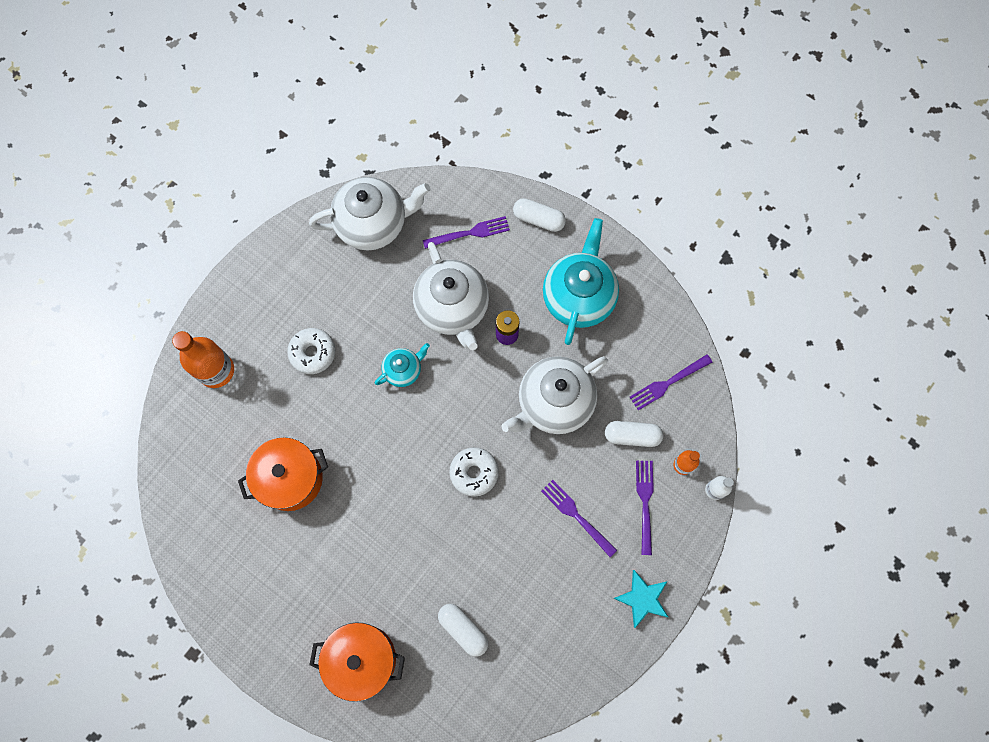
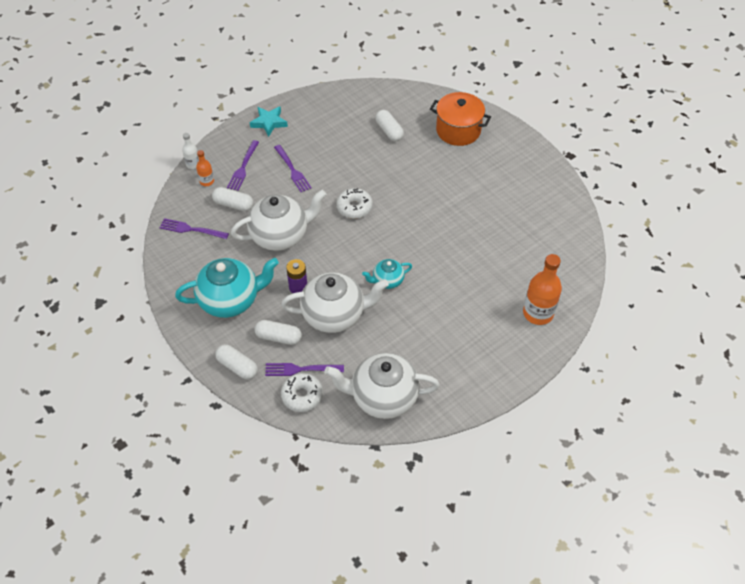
camera: 165 degrees left, 20 degrees down
(290, 478) = (489, 231): orange pot -> none
(313, 353) = (457, 308): white donut -> white donut (302, 395)
(453, 308) = (335, 315): white teapot -> white teapot turned 90 degrees clockwise
(506, 264) = (278, 337): none -> white capsule
(578, 297) = (230, 300): turquoise teapot -> turquoise teapot turned 135 degrees counterclockwise
(668, 383) = (191, 229): purple fork -> purple fork turned 150 degrees counterclockwise

